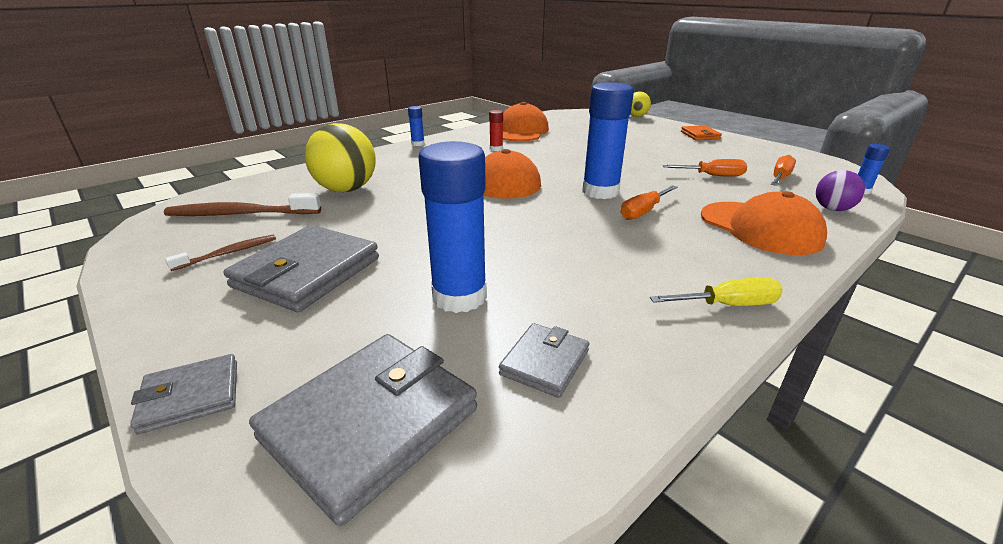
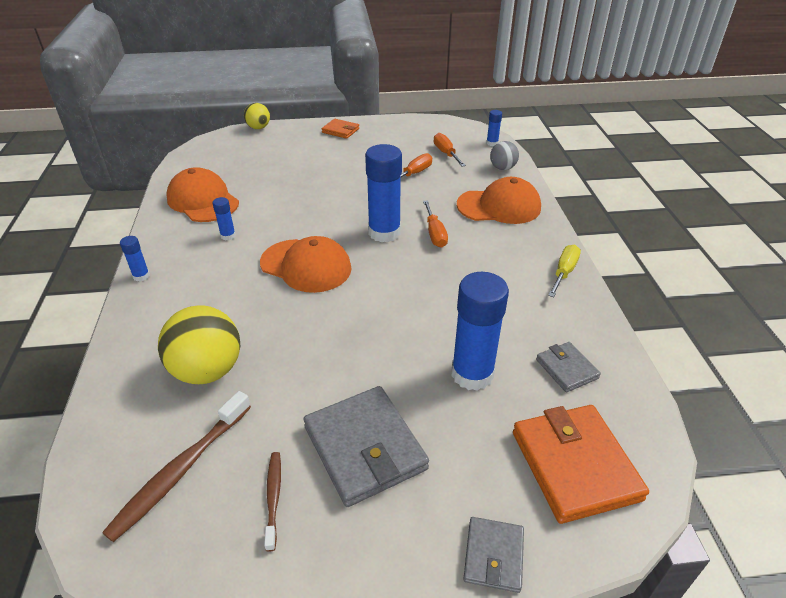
camera: 55 degrees left, 10 degrees up
(370, 423) = (574, 465): grey wallet -> orange wallet
(496, 149) = (228, 236): red glue stick -> blue glue stick
(832, 209) = (502, 168): purple ball -> grey ball

